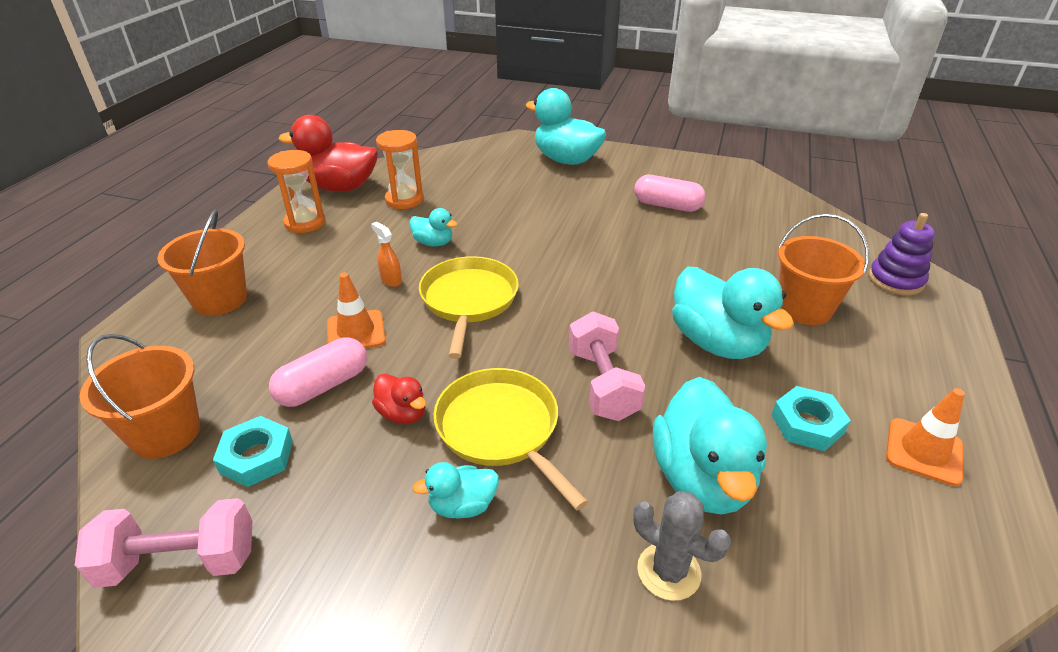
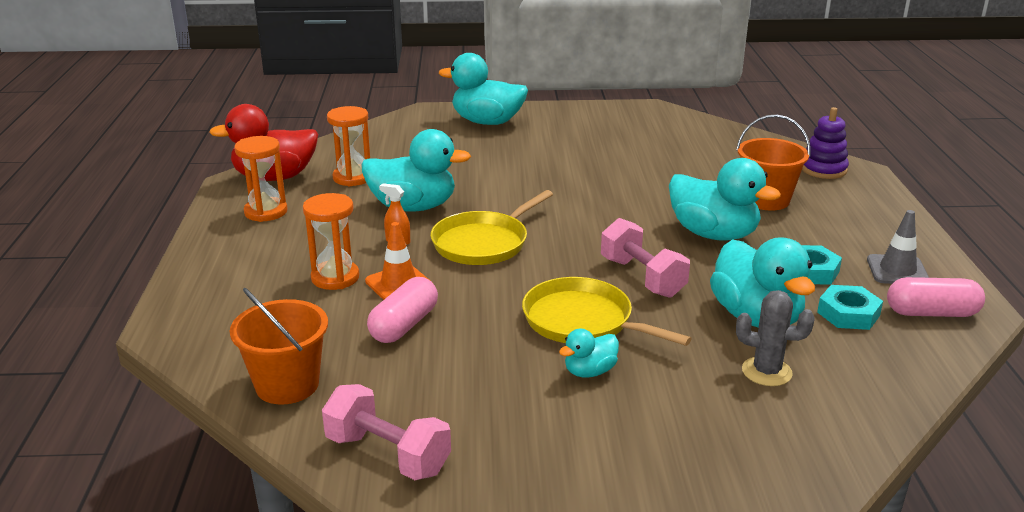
camera: 20 degrees left, 10 degrees down
(180, 561) = (387, 455): pink dumbbell -> pink dumbbell turned 60 degrees clockwise
(220, 299) = (238, 285): orange bucket -> none
(257, 457) = (389, 381): turquoise nut -> turquoise nut (848, 314)
(306, 310) = (335, 278): none -> orange hourglass
(402, 413) = (492, 328): red duck -> none
(433, 243) = (413, 207): turquoise duck -> turquoise duck, size x2.01
(468, 300) = (483, 243): yellow pan -> yellow pan turned 120 degrees counterclockwise
(667, 206) = (607, 145): pink capsule -> pink capsule (931, 313)
(924, 451) = (897, 271): orange traffic cone -> grey traffic cone

